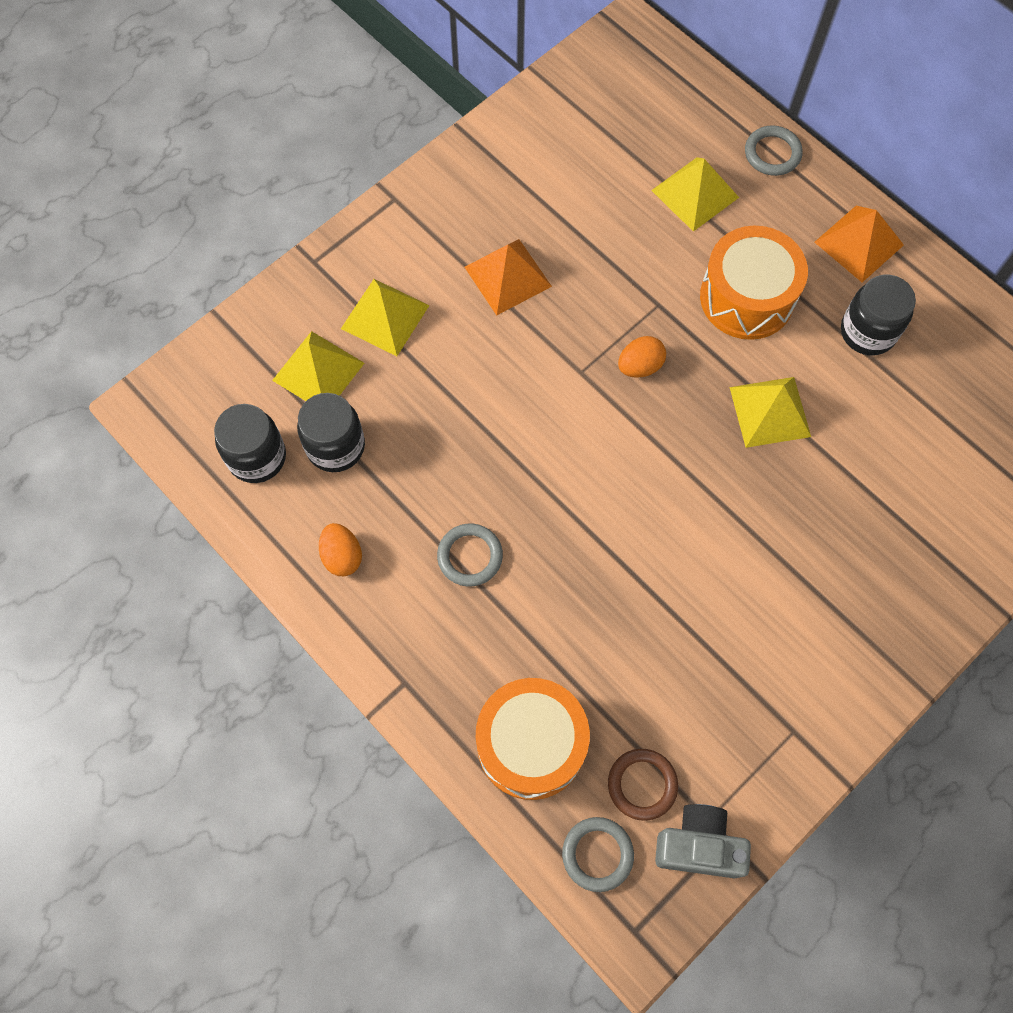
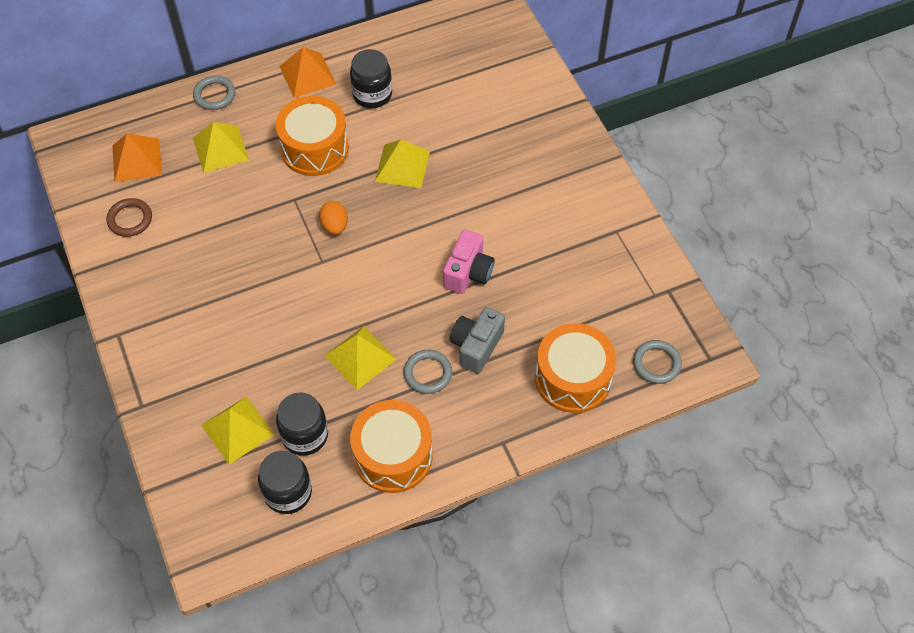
camera: 70 degrees left, 10 degrees down
(342, 556) = (393, 455): orange egg -> orange drum
(385, 317) = (215, 371): yellow pyramid -> yellow pyramid (360, 357)
(508, 276) = (224, 281): orange pyramid -> orange pyramid (137, 160)
(639, 553) = (468, 272): none -> pink camera
(642, 784) = (621, 323): brown ring -> brown ring (130, 219)
(698, 845) = (668, 306): grey camera -> grey camera (476, 346)

